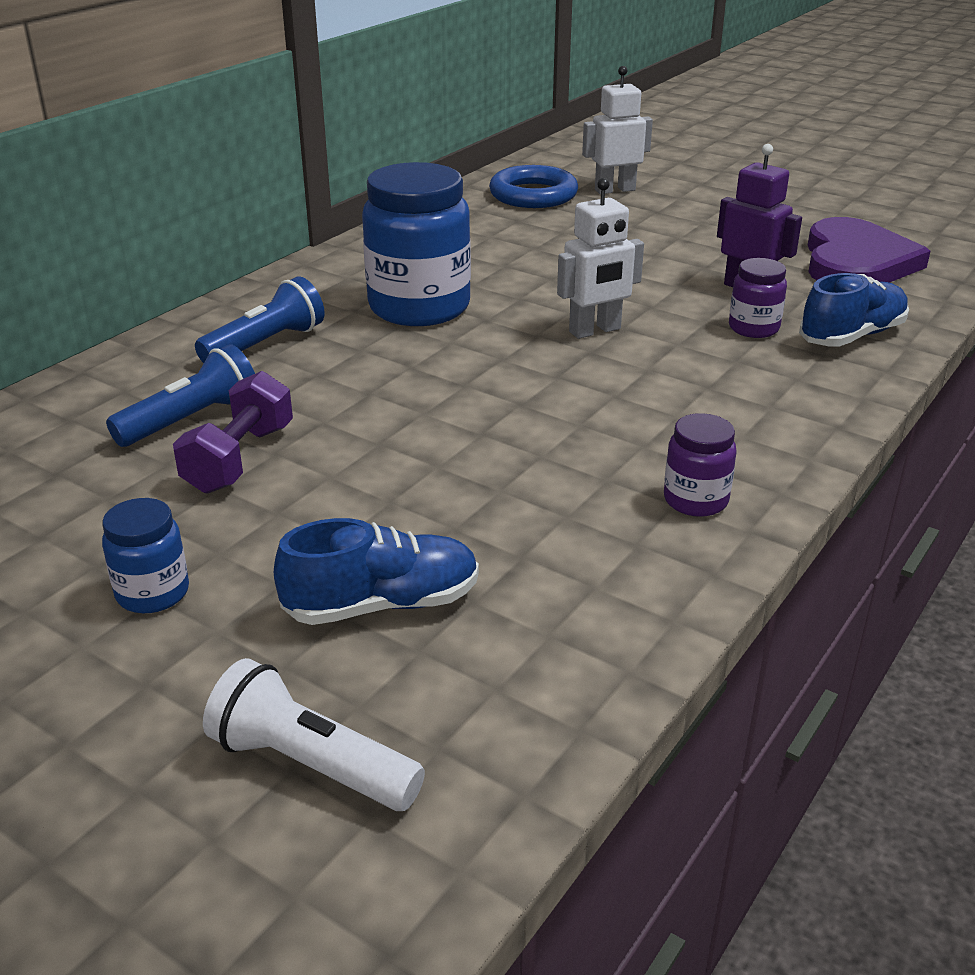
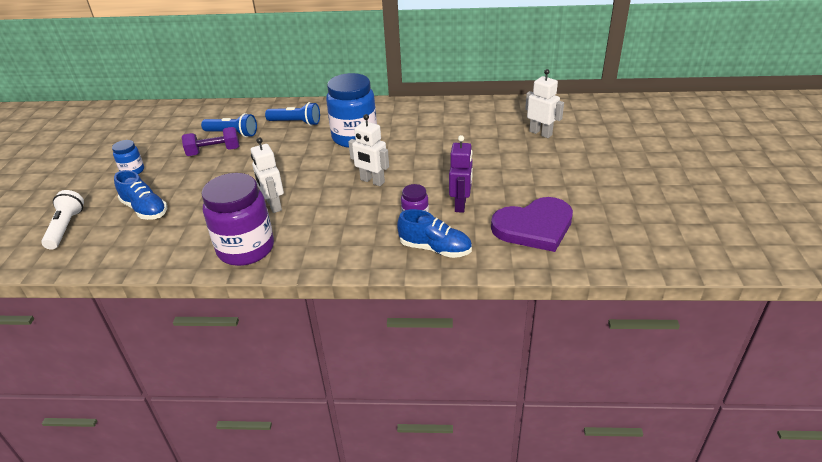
camera: 60 degrees right, 5 degrees up
(533, 195) = (505, 117): blue ring -> none
(565, 437) = (273, 205): none -> white robot
(695, 500) = (246, 249): purple jar -> purple jar, size x2.08

